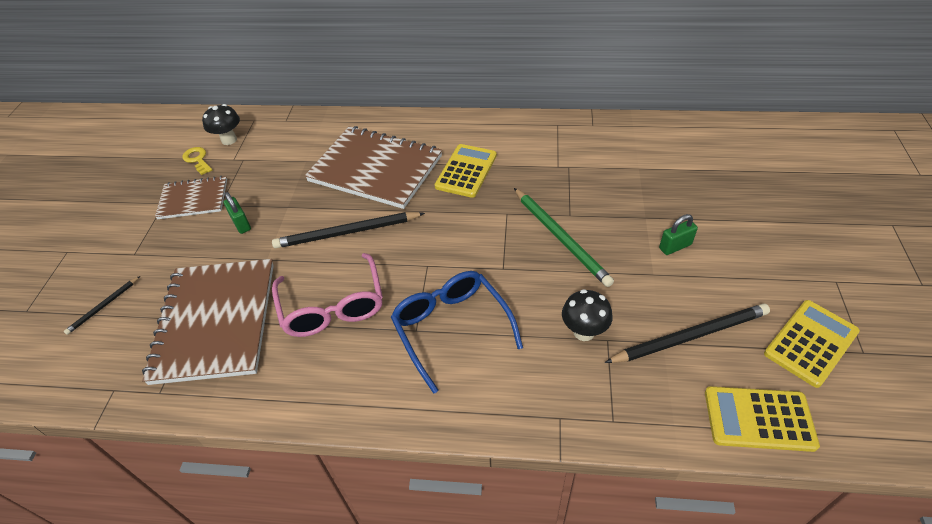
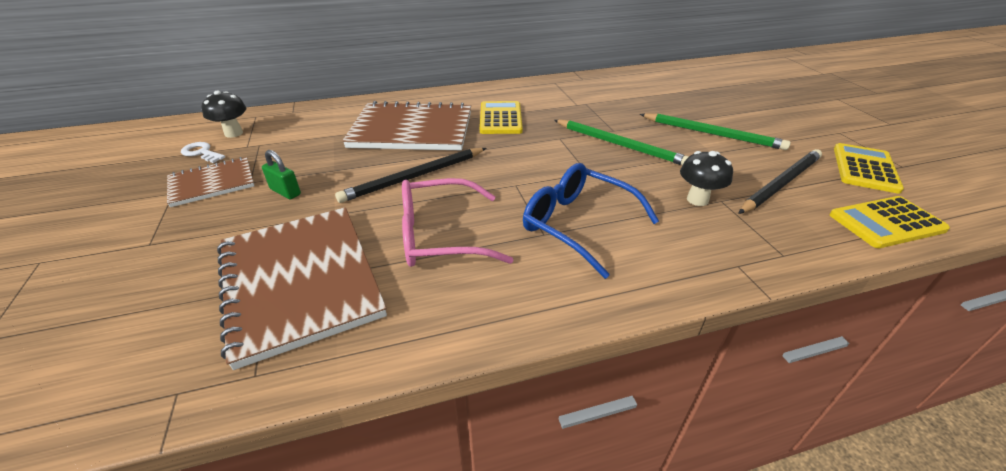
camera: 25 degrees left, 10 degrees down
(103, 306) = (121, 304): black pencil -> none
(197, 160) = (201, 153): yellow key -> white key
(333, 307) = (440, 236): pink glasses -> pink glasses turned 120 degrees clockwise
(675, 246) = (712, 134): green padlock -> green pencil

